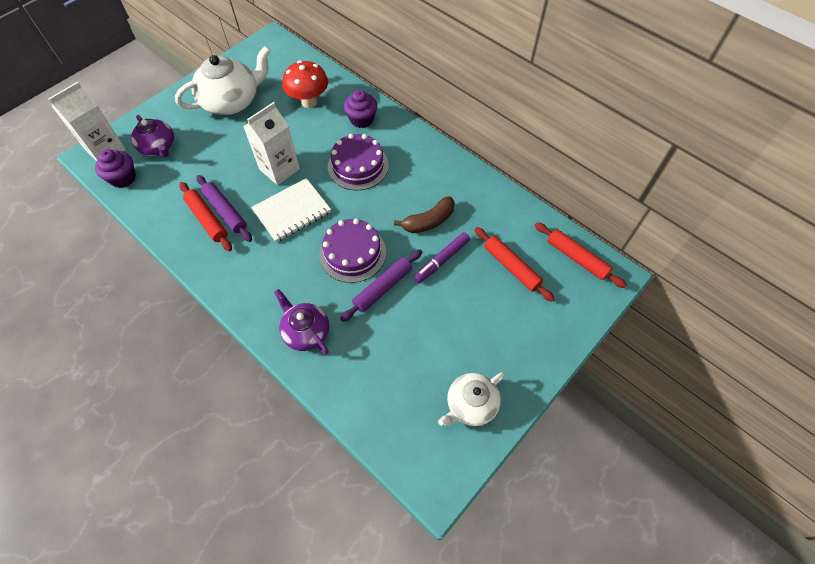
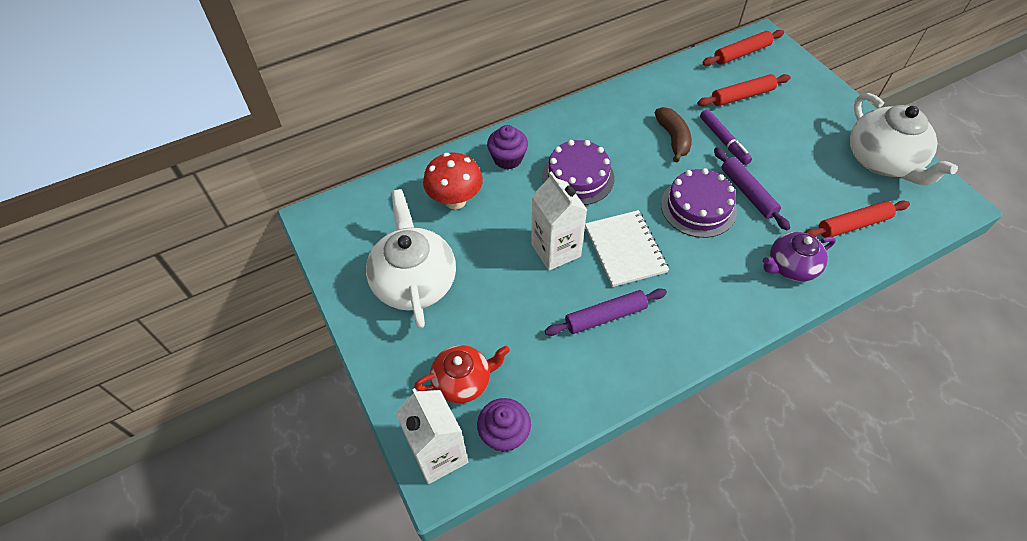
camera: 70 degrees left, 5 degrees down
(158, 147) = (463, 381): purple teapot -> red teapot
(207, 219) = (612, 338): red rolling pin -> red rolling pin (853, 224)
(470, 404) = (882, 161): white teapot -> white teapot, size x1.62

